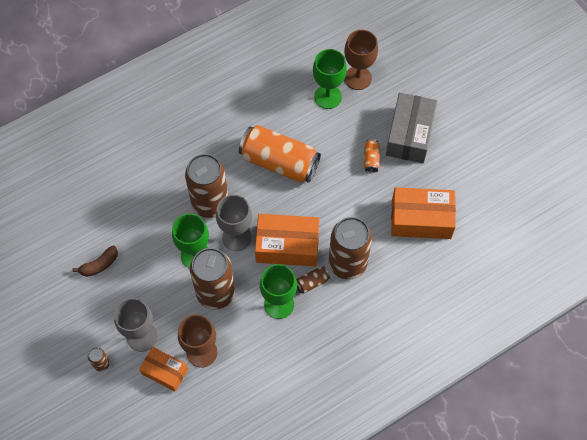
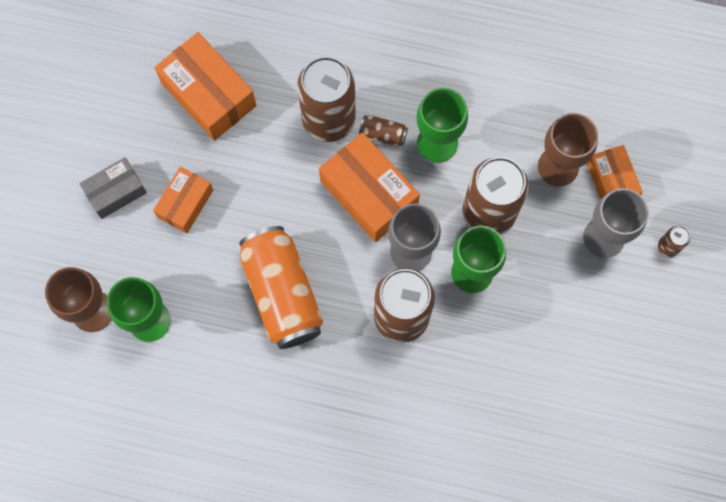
camera: 135 degrees left, 10 degrees up
(99, 265) = (581, 357): brown banana -> none
(371, 159) = (185, 203): orange can -> orange box
(409, 135) = (116, 192): grey box -> grey box, size x0.61

